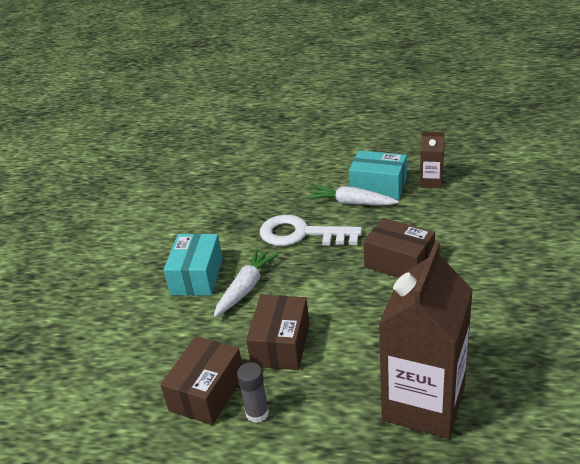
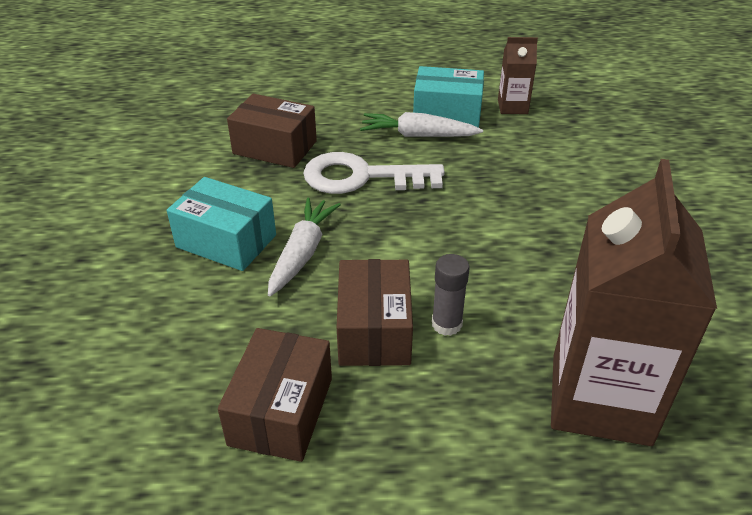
camera: 15 degrees left, 5 degrees up
(197, 276) = (226, 241): turquoise box -> turquoise box turned 60 degrees counterclockwise
(257, 413) = (366, 436): grey glue stick -> grey glue stick (446, 324)
(399, 263) = (504, 208): brown box -> brown box (275, 147)

